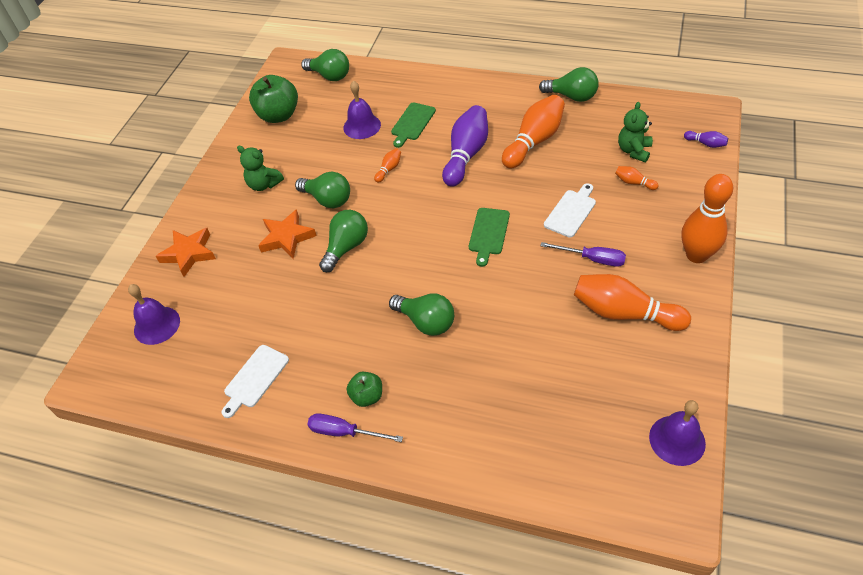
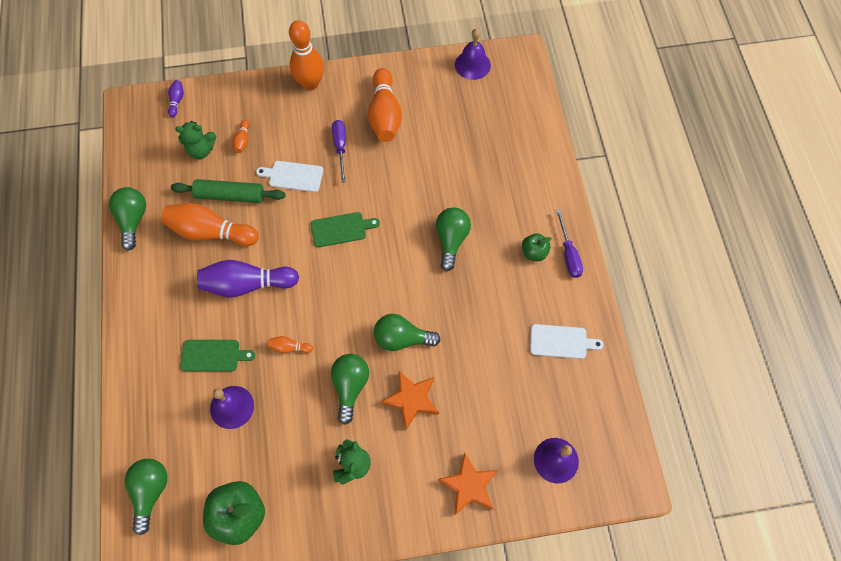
camera: 120 degrees left, 15 degrees up
(569, 161) = (230, 195): none -> green rolling pin

